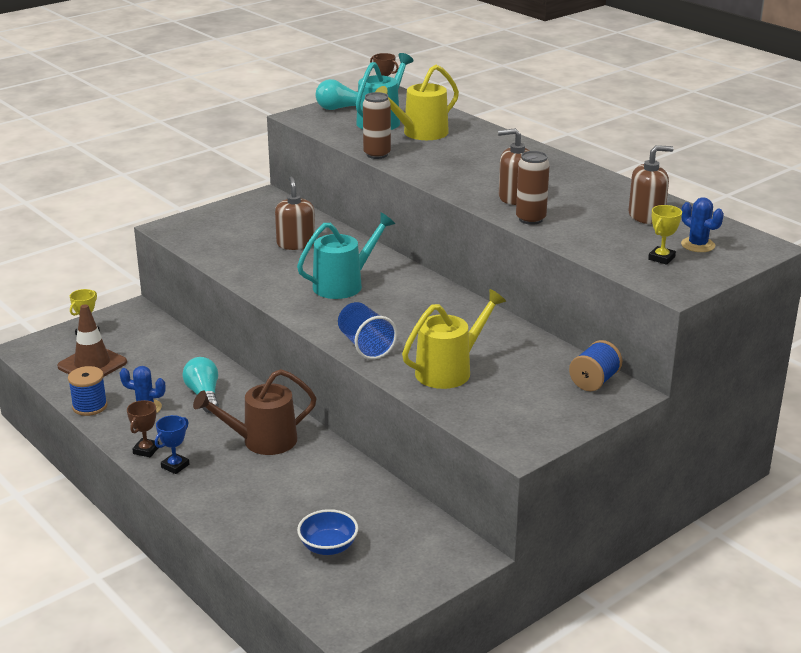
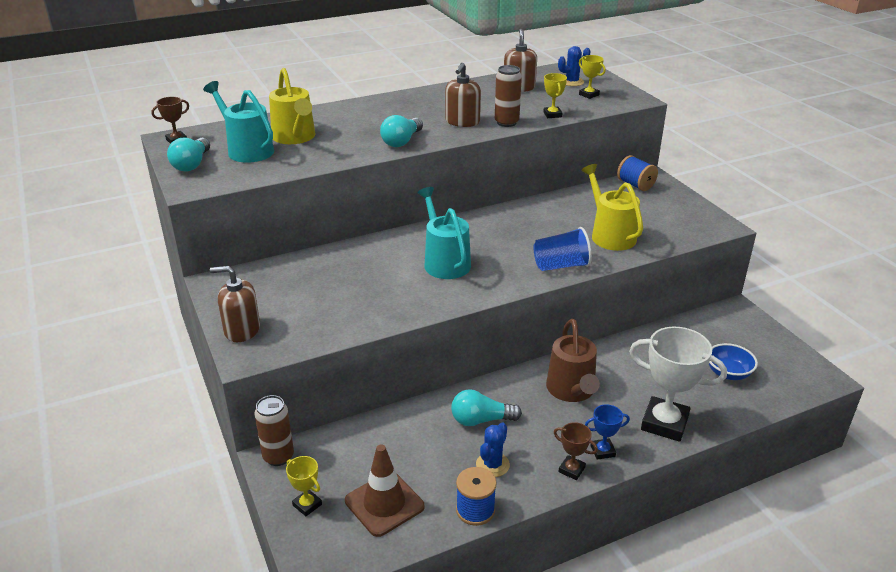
camera: 75 degrees left, 5 degrees up
(175, 466) = (602, 451): blue trophy -> blue trophy turned 60 degrees counterclockwise
(225, 502) = (664, 423): none -> white trophy
(296, 244) = (344, 277): brown soap dispenser -> brown soap dispenser (242, 330)
(377, 154) = (330, 162): brown can -> brown can (278, 456)
(443, 176) = (402, 141): none -> turquoise light bulb
(575, 241) = (552, 115): none -> yellow trophy

